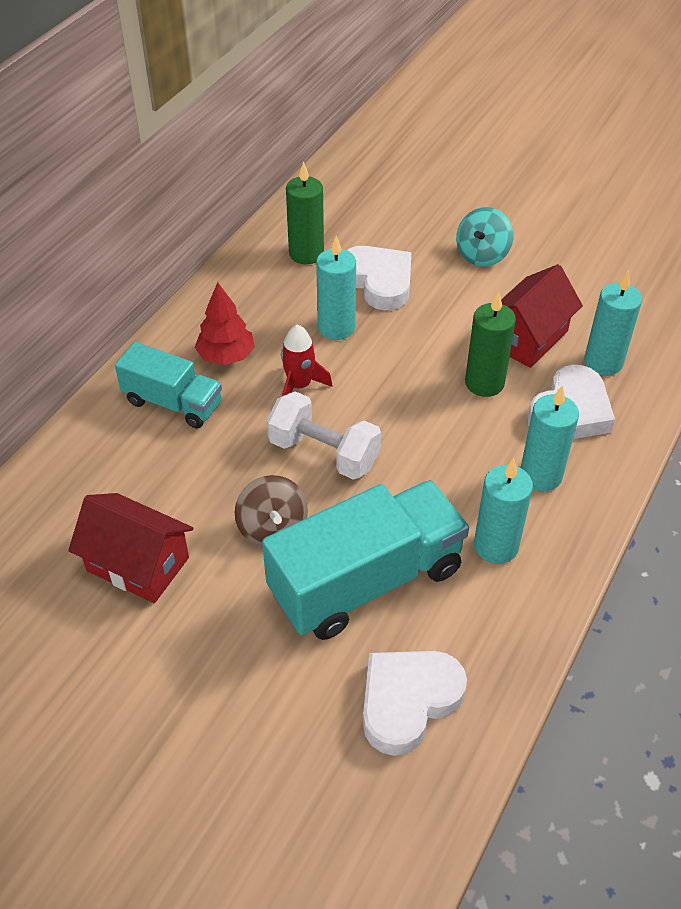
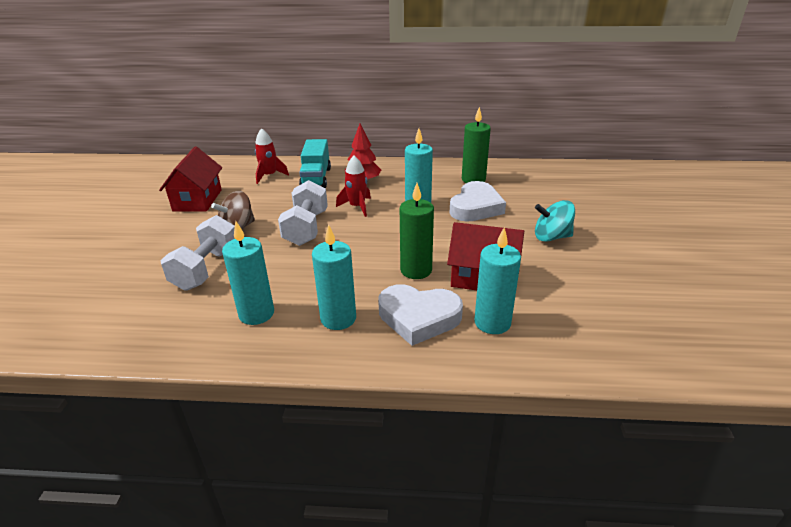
camera: 65 degrees right, 15 degrees down
(117, 456) = (269, 176): none -> red rocket
(366, 581) = (207, 269): turquoise truck -> white dumbbell
(408, 701) = (110, 309): white heart -> none

